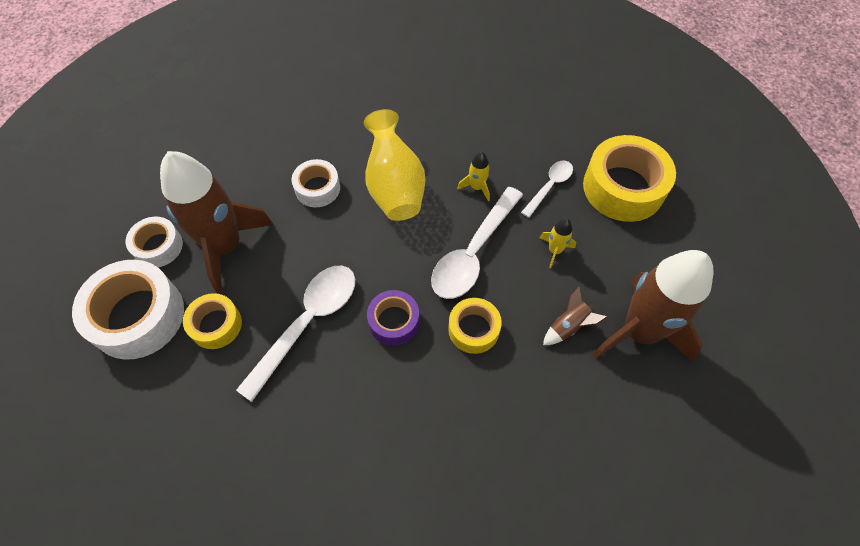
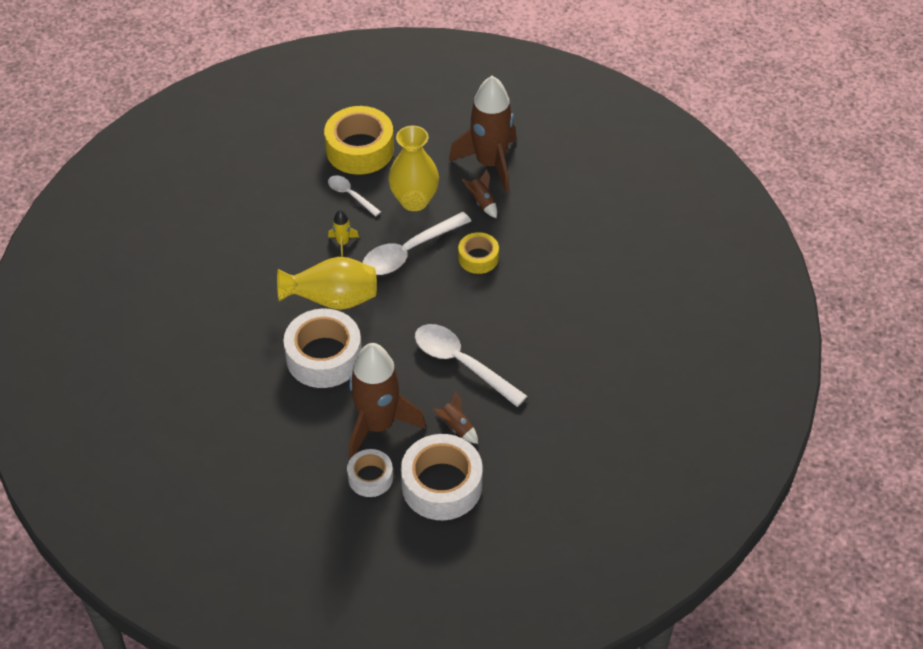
camera: 85 degrees left, 10 degrees down
(216, 325) = (456, 427): yellow tape -> brown rocket
(317, 188) = (324, 357): white tape -> white tape, size x1.79
(394, 321) = (466, 307): purple tape -> none
(473, 253) = (409, 252): white spoon -> white spoon turned 105 degrees clockwise
(554, 250) = (414, 201): yellow rocket -> yellow vase

